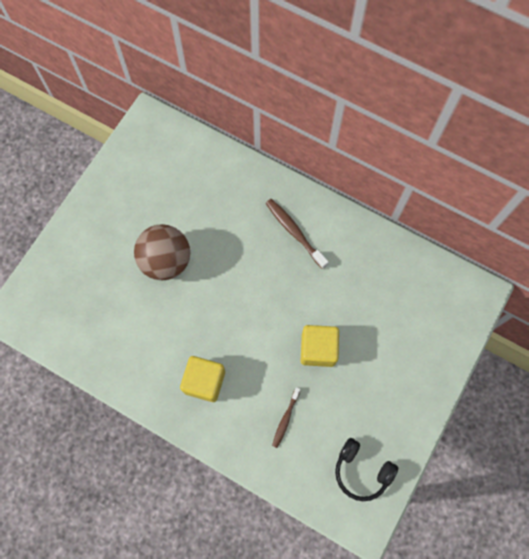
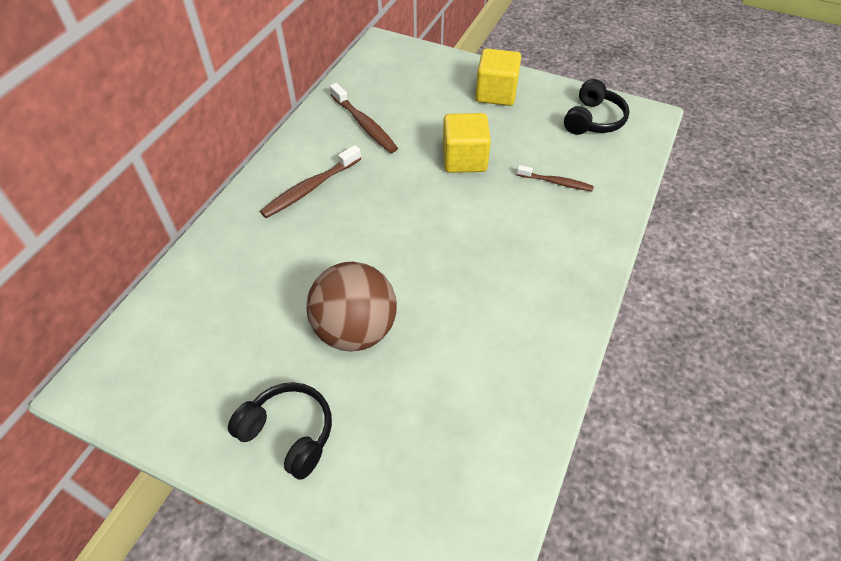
camera: 95 degrees left, 20 degrees down
(103, 224) = (289, 433): none -> black headphones
(204, 381) = (530, 265): yellow cube -> yellow cube (496, 93)
(365, 273) = (364, 125): none -> brown toothbrush

